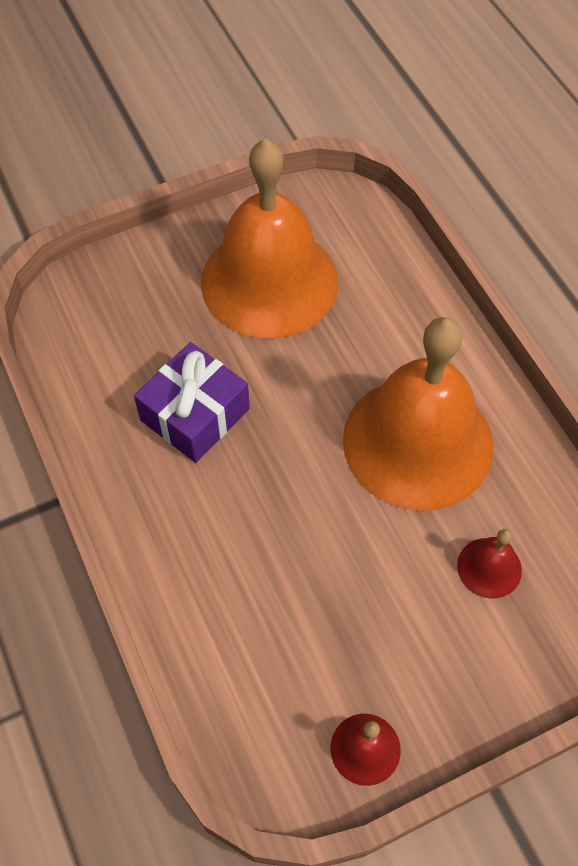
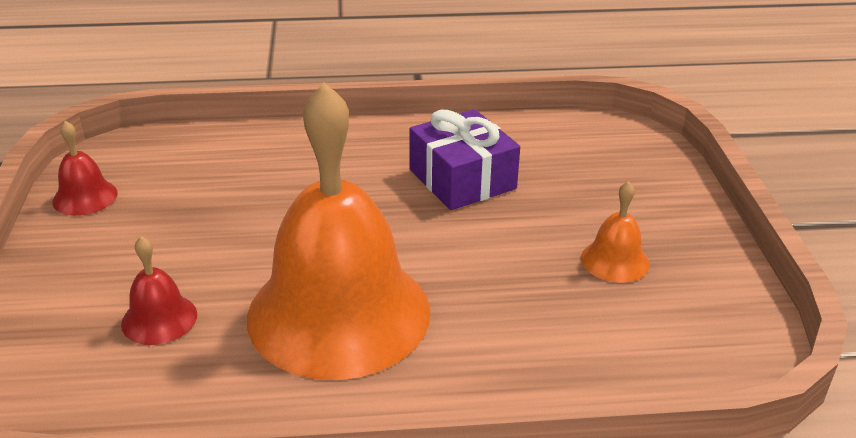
camera: 110 degrees right, 25 degrees down
(269, 281) = (615, 260): orange bell -> orange bell, size x0.40

